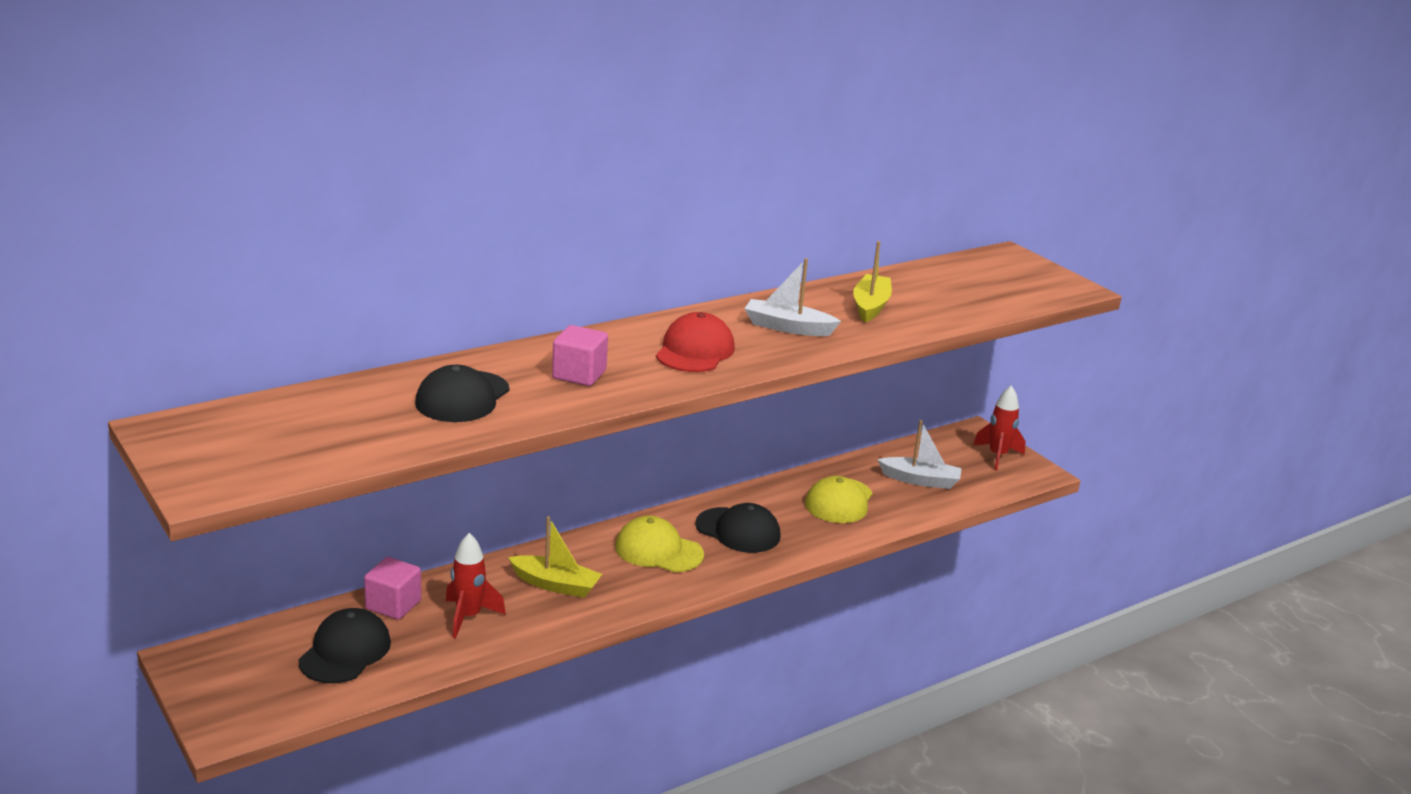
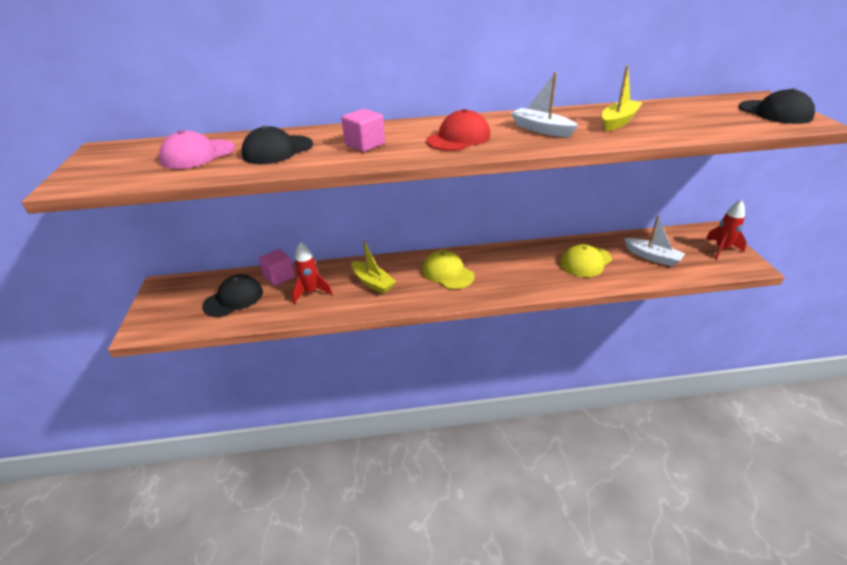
camera: 30 degrees right, 10 degrees up
(347, 418) = (198, 154): none -> pink cap
(738, 530) = (505, 269): black cap -> black cap (775, 112)

